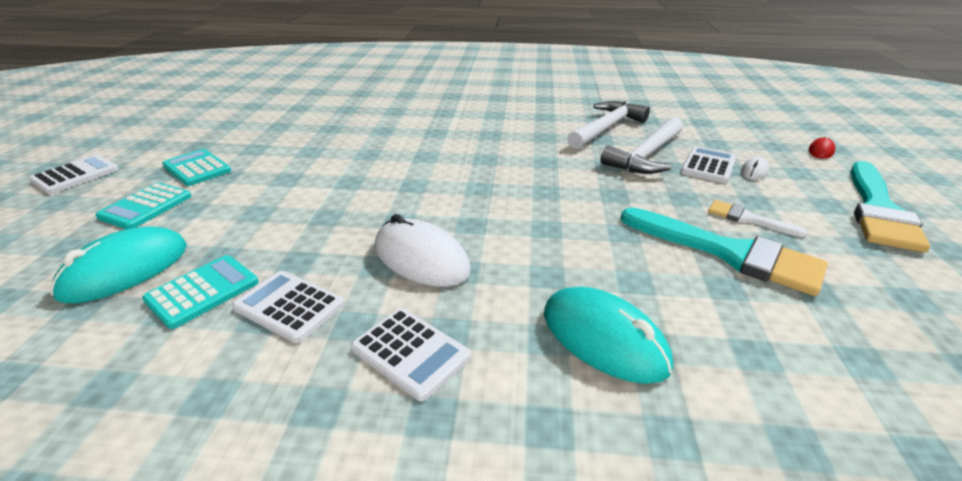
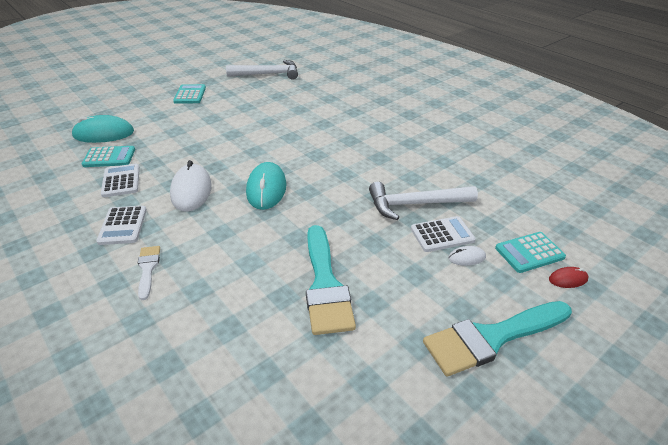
camera: 45 degrees right, 5 degrees up
(76, 175) = (149, 78): white calculator -> none
(146, 207) = (147, 107): turquoise calculator -> turquoise calculator (529, 252)
(603, 339) = (187, 273): turquoise mouse -> turquoise mouse (266, 189)
(606, 128) = (434, 171): white hammer -> white hammer (268, 74)
(748, 219) = (383, 278): white brush -> white brush (148, 269)

